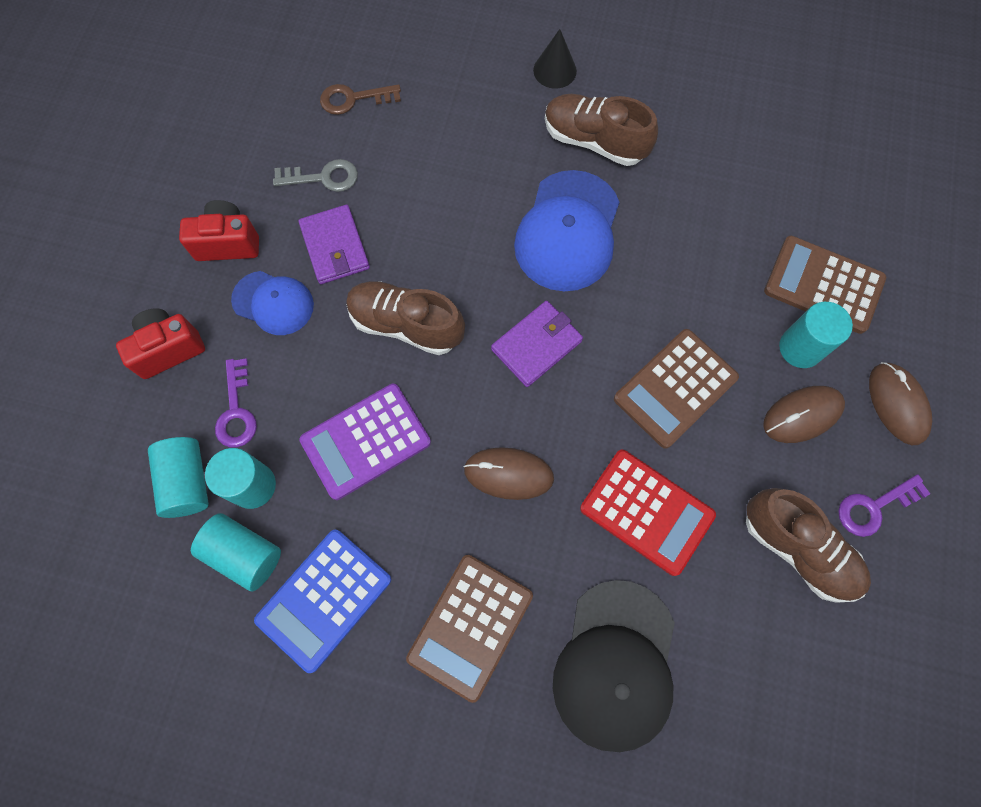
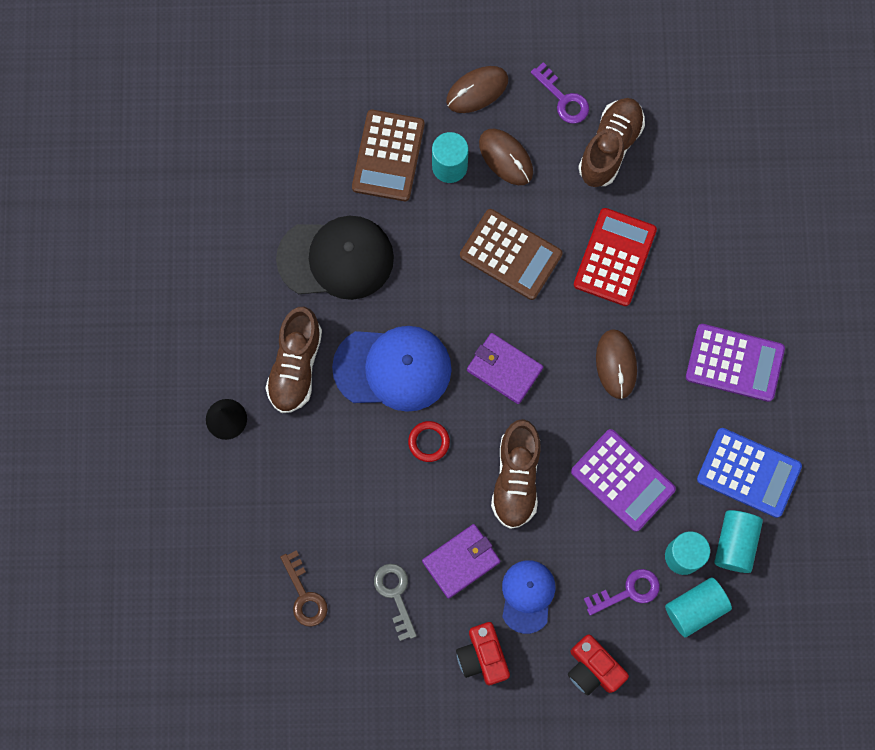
camera: 105 degrees left, 5 degrees up
(470, 626) = (734, 363): brown calculator -> purple calculator
(475, 247) = (429, 442): none -> red ring
(615, 664) = (729, 257): black cap -> black cap (336, 258)

